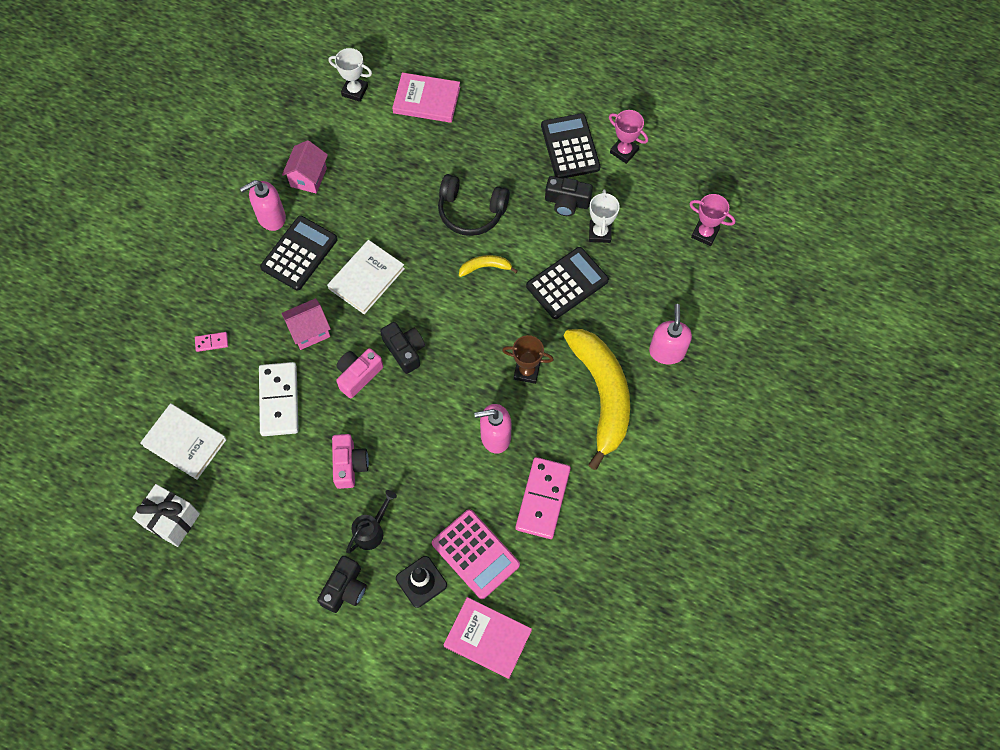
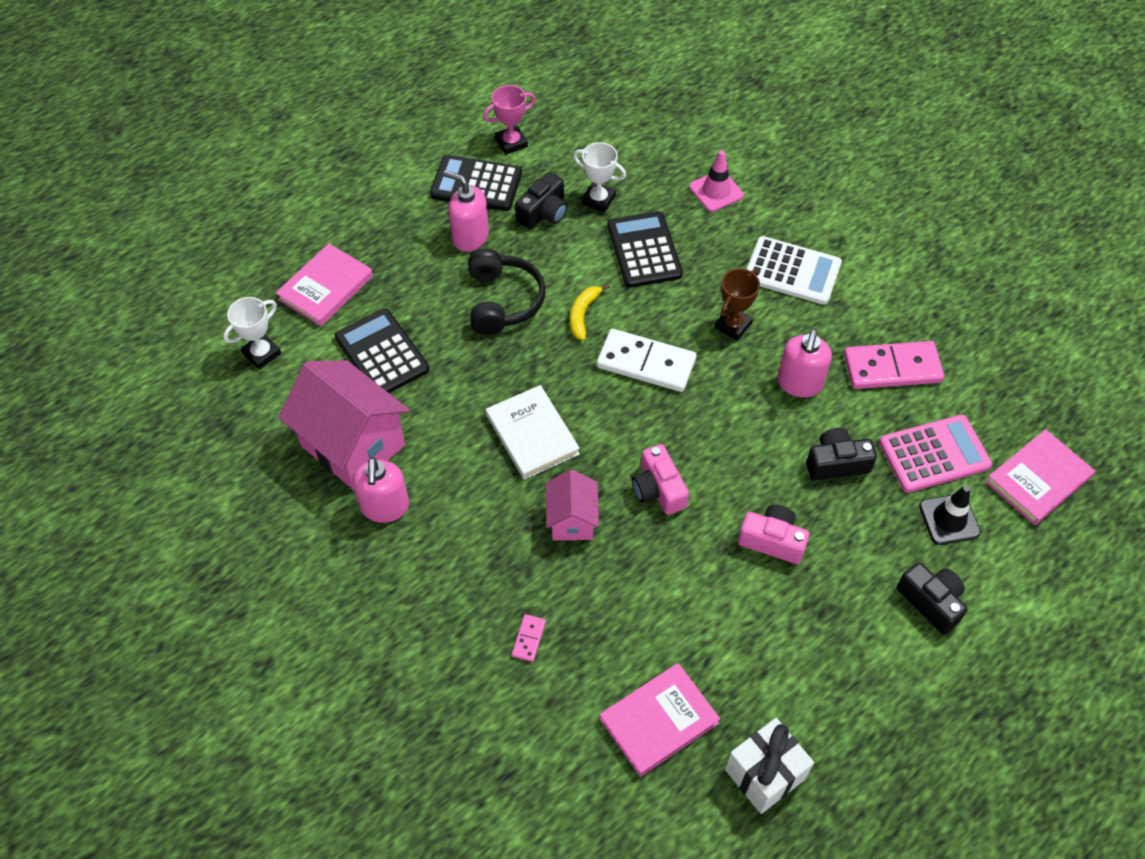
camera: 65 degrees left, 10 degrees down
(185, 442) = (659, 721): white book -> pink book
(279, 400) = (650, 588): white domino -> white domino (646, 363)
(299, 253) = (456, 493): black calculator -> black calculator (382, 353)
(308, 177) = (353, 445): pink house -> pink house, size x1.82
(371, 531) = (867, 547): black watering can -> none
(404, 350) = (649, 430): black camera -> black camera (836, 463)
(471, 211) = (503, 301): black headphones -> black headphones turned 45 degrees counterclockwise
(542, 499) = (892, 368): pink domino -> pink domino turned 45 degrees counterclockwise
(602, 394) = (792, 271): yellow banana -> white calculator
(655, 311) = (716, 191): none -> pink traffic cone
(667, 351) = (768, 200): pink soap dispenser -> pink soap dispenser (470, 237)
(705, 233) = (648, 119): pink trophy -> none

